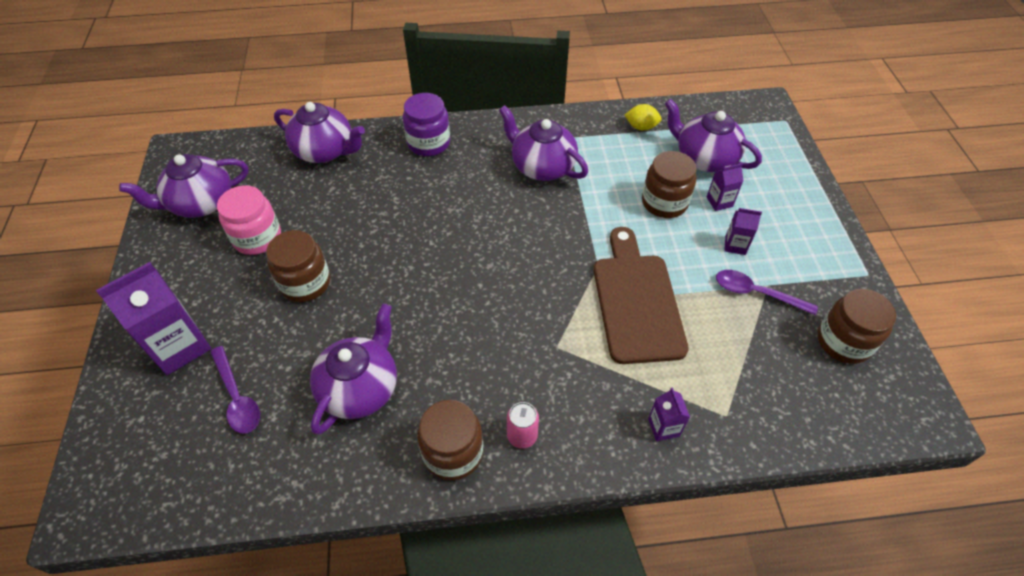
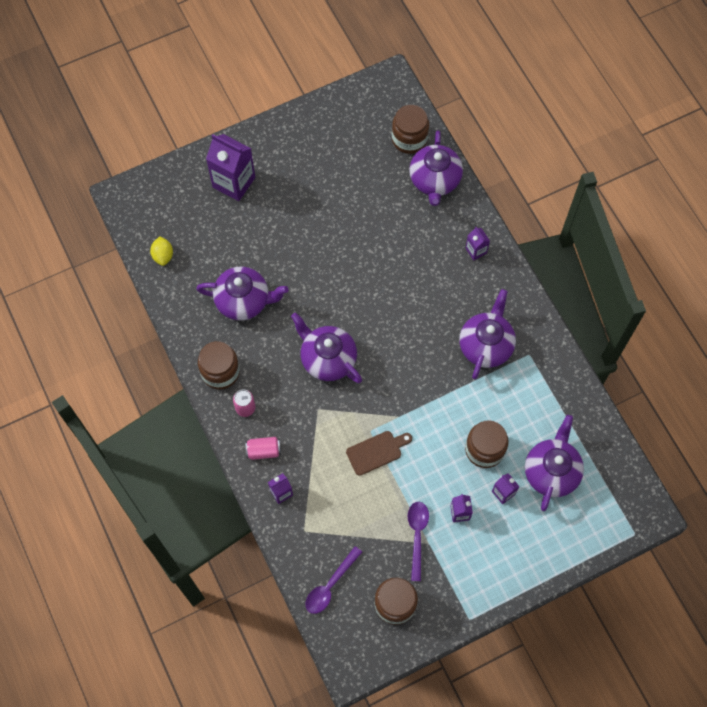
camera: 70 degrees right, 15 degrees up
(201, 203) = (349, 126): purple teapot -> purple teapot (327, 359)
(237, 397) = (212, 234): purple spoon -> purple spoon (330, 585)
(257, 237) = (334, 179): pink jar -> none
(305, 283) = (308, 229): brown jar -> brown jar (409, 139)
(428, 143) = (476, 250): purple jar -> purple carton
(595, 431) = (263, 451): none -> pink can
(636, 301) = (376, 452): brown cutting board -> brown cutting board, size x0.54
(641, 127) = (569, 410): yellow lemon -> yellow lemon (163, 256)

